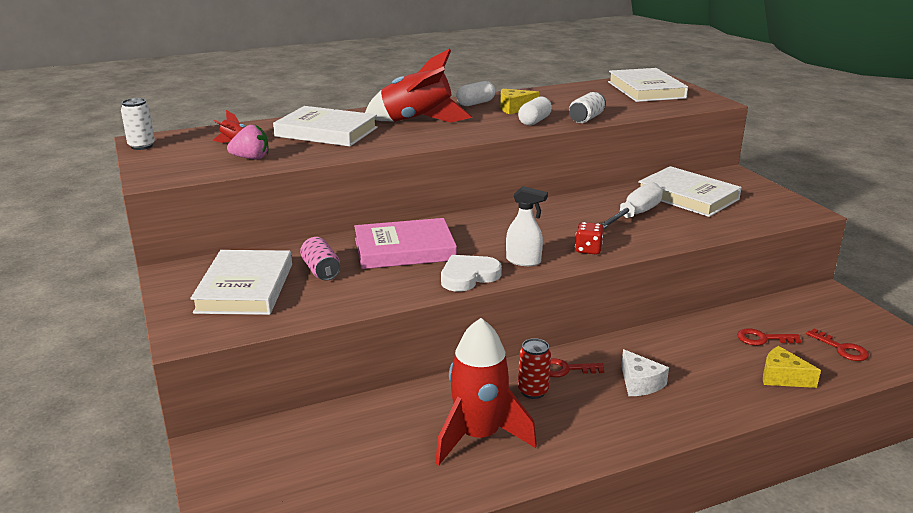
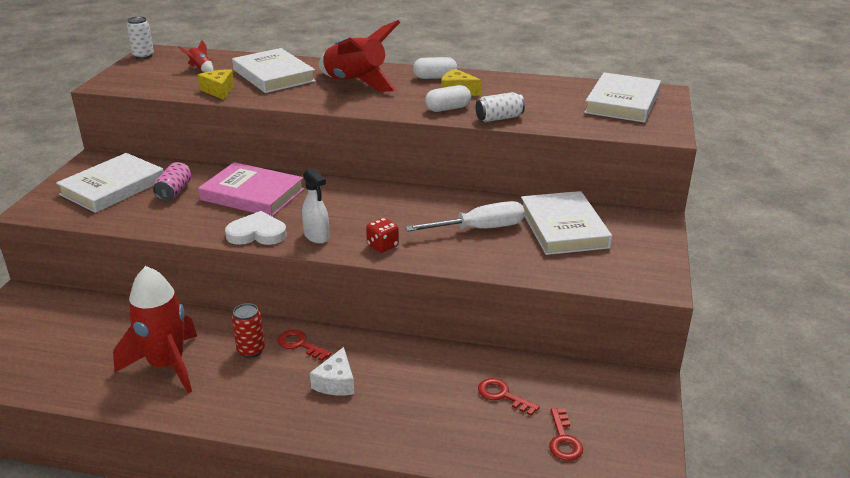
camera: 35 degrees right, 5 degrees up
(251, 158) = (186, 85): pink strawberry -> none
(782, 377) = (461, 436): yellow cheese -> yellow cheese (219, 91)

